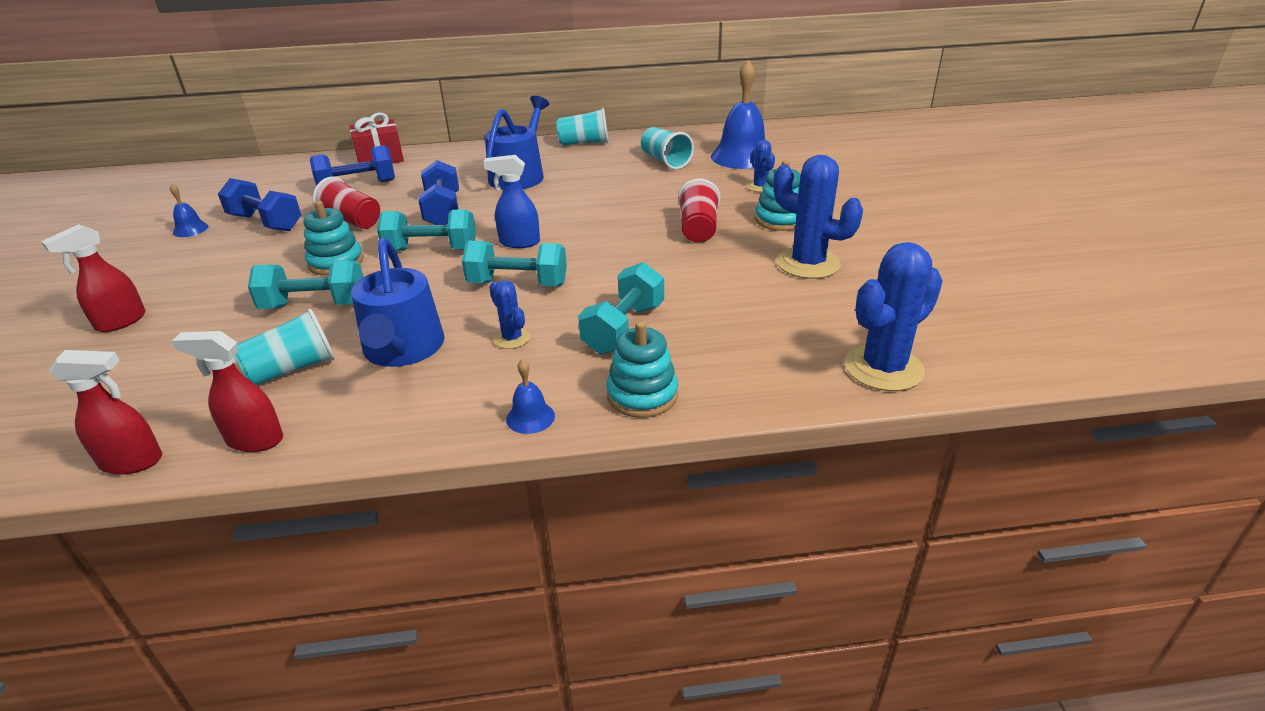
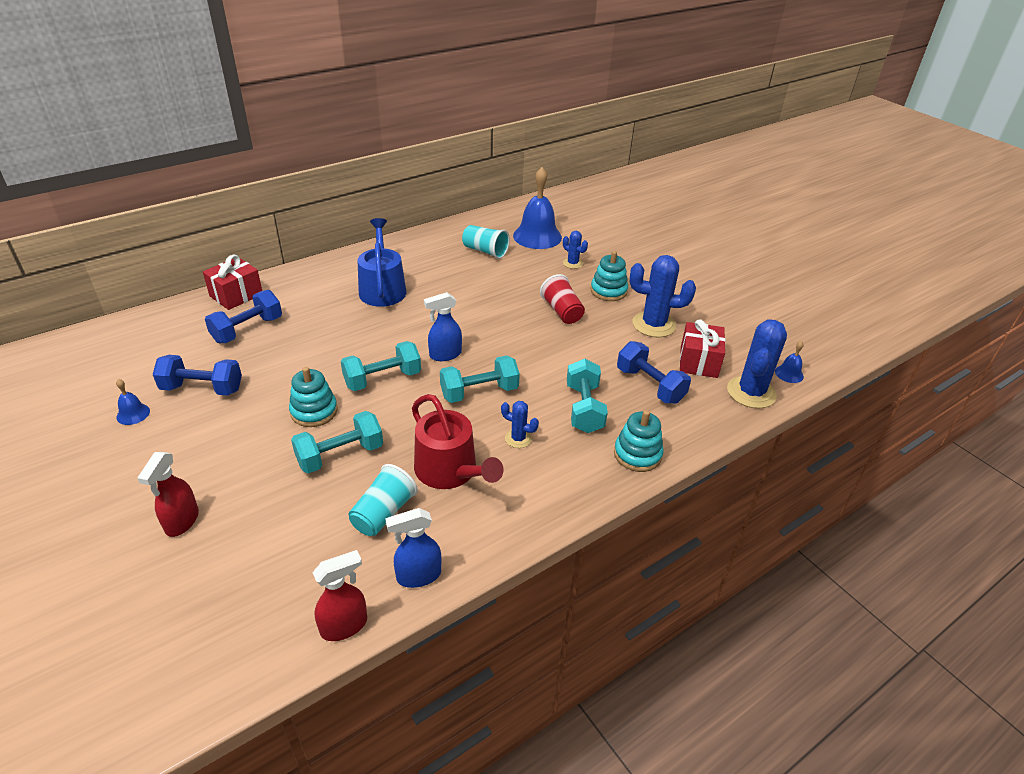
camera: 30 degrees left, 5 degrees up
(254, 440) = (418, 576): red spray bottle -> blue spray bottle
(352, 221) = (283, 367): red cup -> none
(403, 349) = (450, 471): blue watering can -> red watering can
(443, 211) = (353, 339): blue dumbbell -> blue dumbbell (650, 385)
(530, 417) = (585, 493): blue bell -> blue bell (789, 374)
(584, 143) = (405, 244): turquoise cup -> none
(834, 315) = (698, 362): none -> red gift

